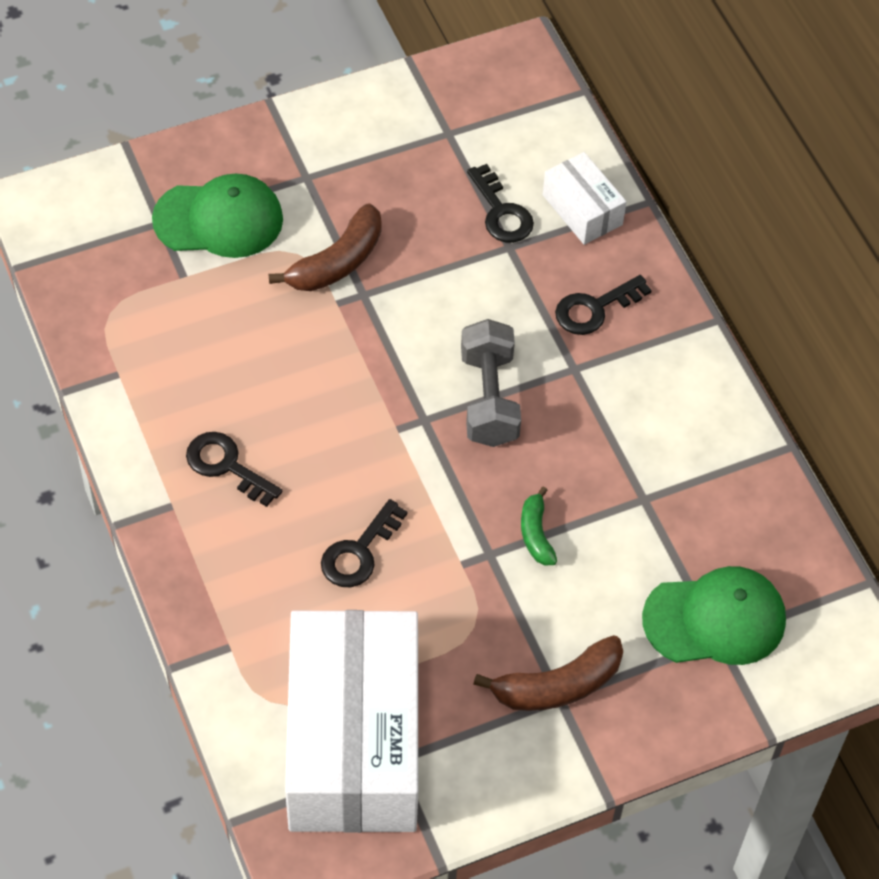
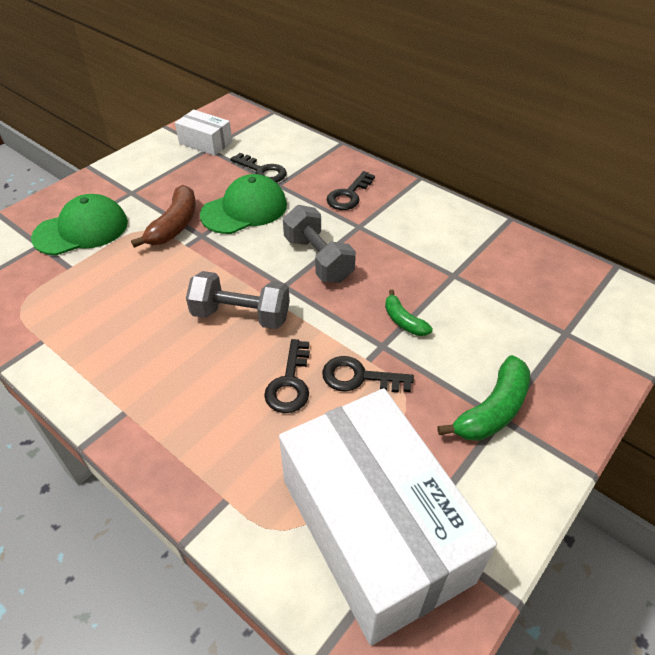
camera: 25 degrees left, 10 degrees down
(226, 466) = (156, 367): black key -> black key (358, 377)
(351, 439) = (241, 315): none -> grey dumbbell
(557, 686) = (492, 410): brown banana -> green banana
(582, 210) = (308, 156): white box -> white box (205, 143)
(715, 619) = (553, 322): green cap -> green cap (244, 209)

